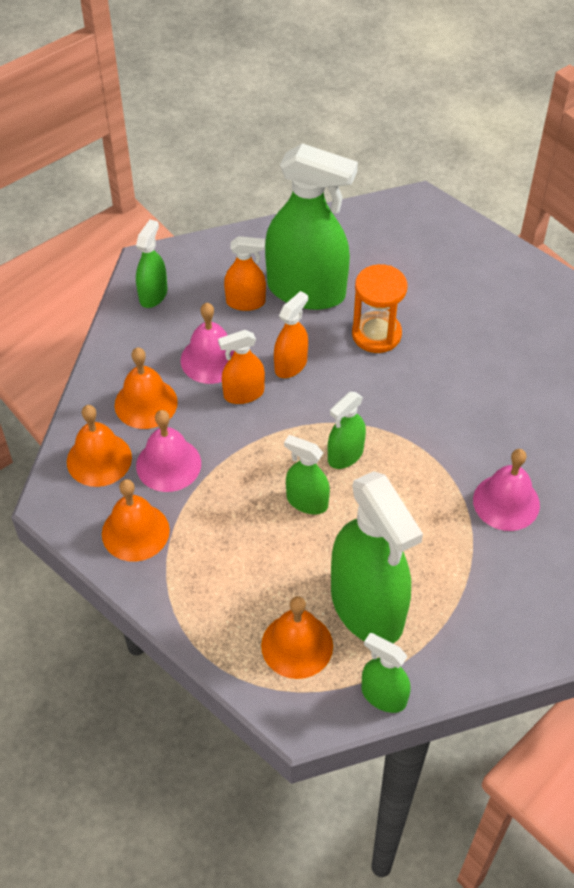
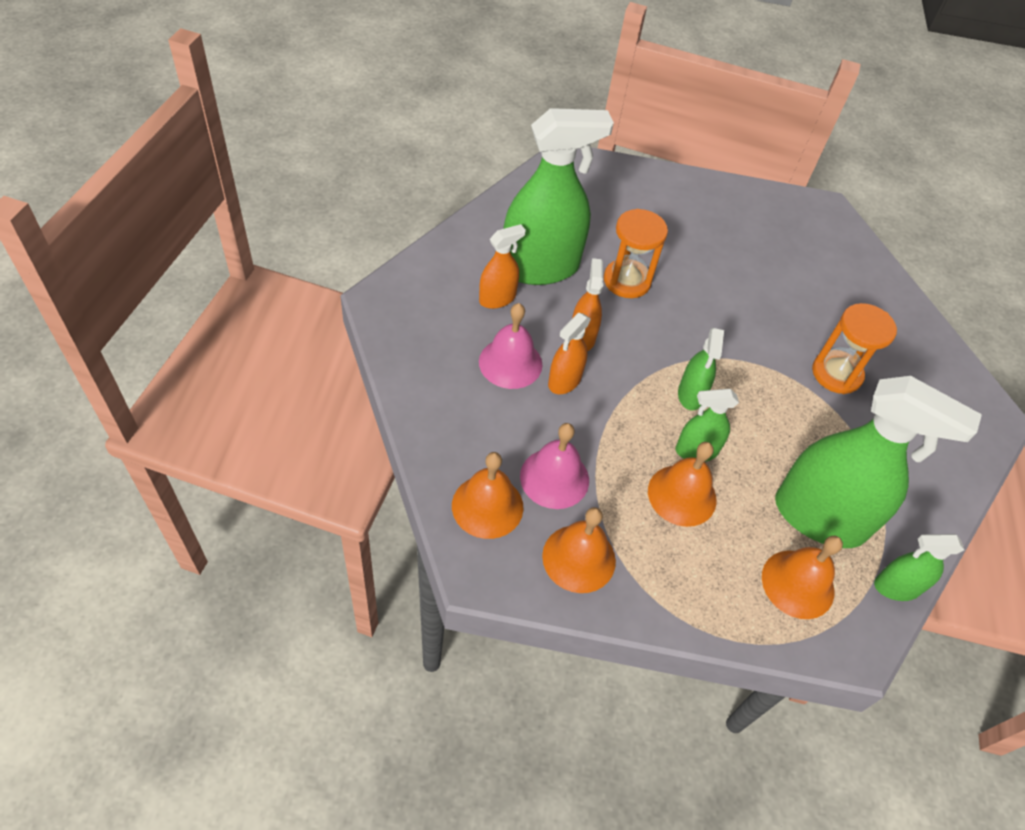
camera: 40 degrees left, 0 degrees up
(146, 403) = (486, 431): orange bell -> orange bell (682, 495)
(153, 295) = (409, 326): green spray bottle -> none
(506, 502) = (836, 374): pink bell -> orange hourglass

